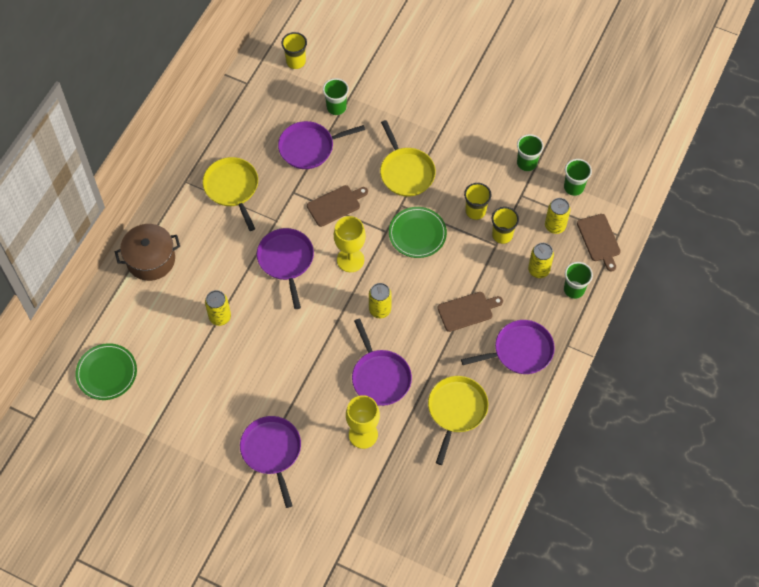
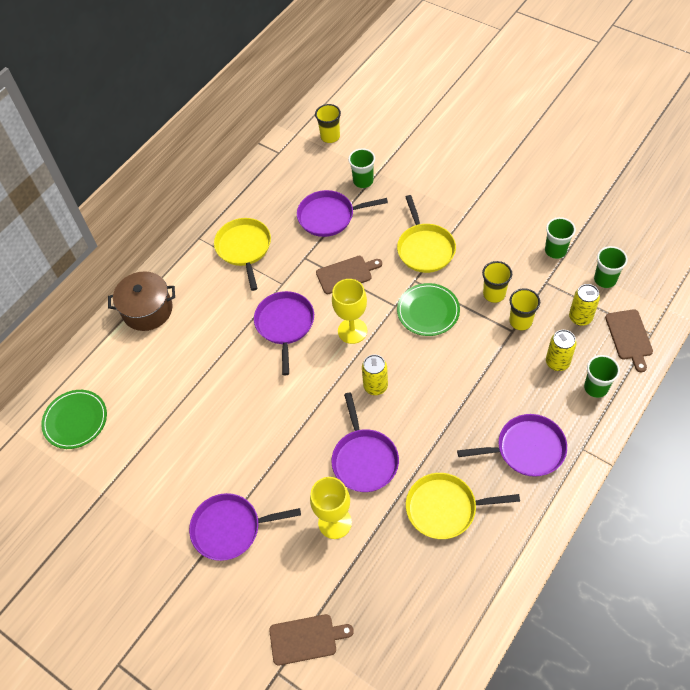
camera: 15 degrees right, 5 degrees down
(220, 317) = (204, 375): yellow can -> none
(272, 451) = (230, 528): purple pan -> purple pan turned 90 degrees counterclockwise
(456, 410) = (445, 508): yellow pan -> yellow pan turned 120 degrees counterclockwise
(467, 311) = (472, 398): brown cutting board -> brown cutting board (306, 639)

